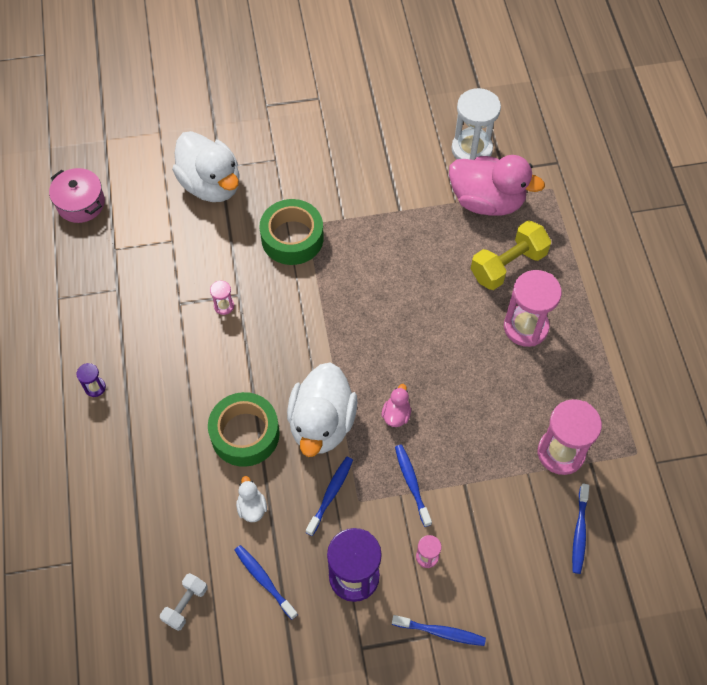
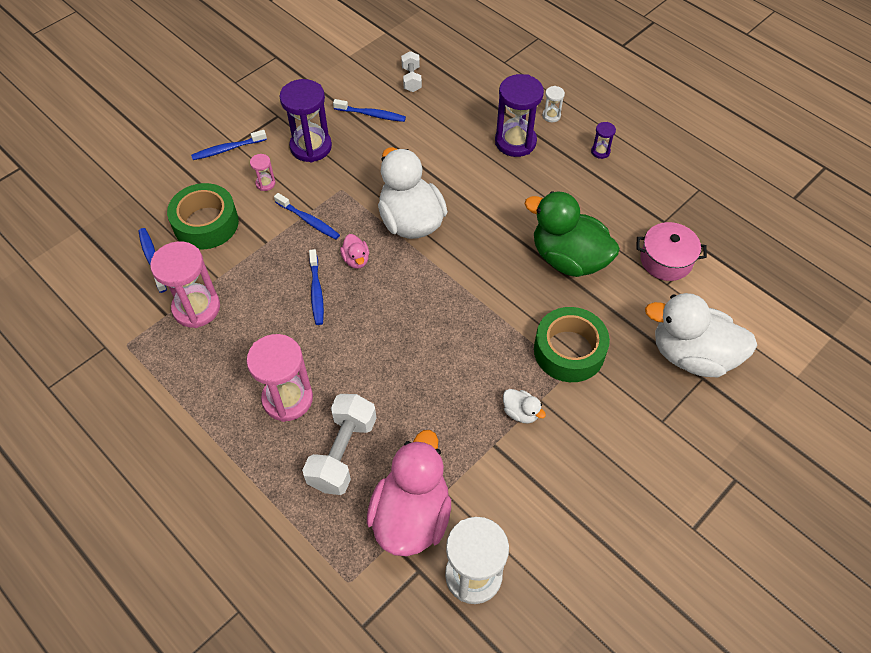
camera: 145 degrees right, 5 degrees down
(81, 203) = (776, 267): pink pot -> pink pot (666, 260)
(96, 457) = (551, 116): none -> white hourglass
(157, 449) = (515, 142): none -> purple hourglass
(224, 306) = (568, 259): pink hourglass -> green duck
(245, 434) = (462, 183): green tape -> green tape (206, 223)
(252, 507) = (416, 146): white duck -> white duck (521, 412)
(330, 494) = (365, 182): blue toothbrush -> blue toothbrush (316, 291)
(487, 201) = (411, 516): pink duck -> pink duck turned 120 degrees clockwise
(508, 265) = (342, 453): yellow dumbbell -> white dumbbell

